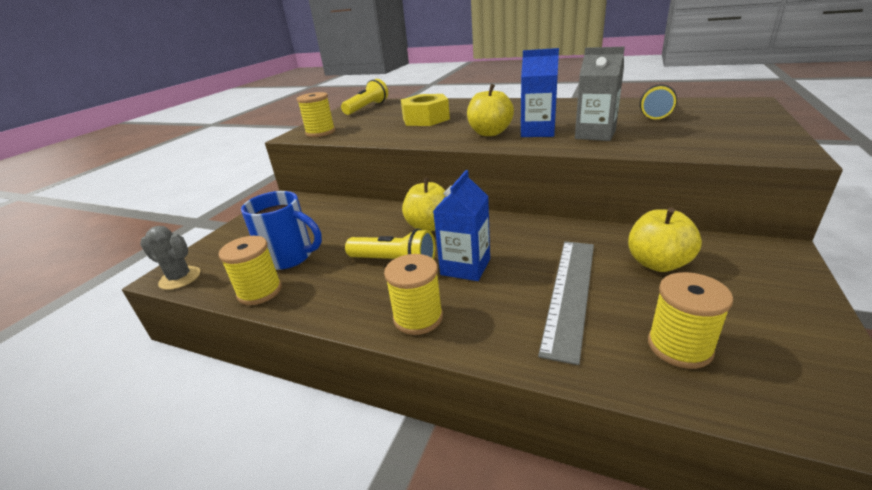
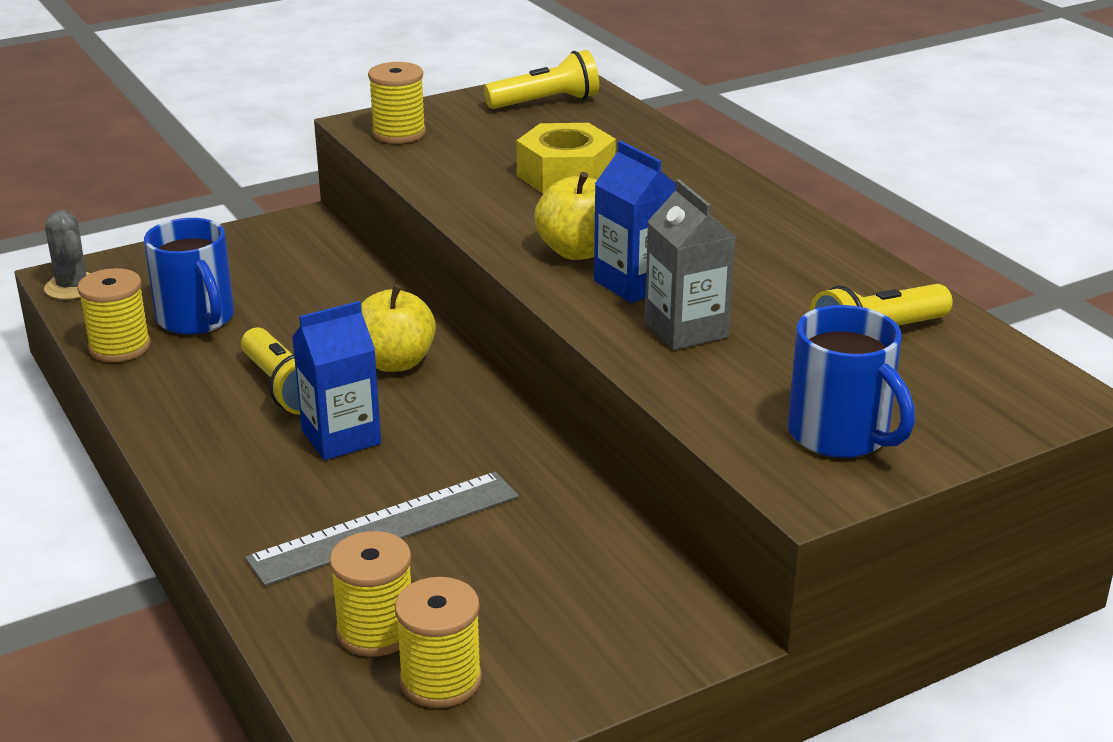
camera: 35 degrees right, 0 degrees up
(418, 318) = (210, 462): yellow spool -> yellow spool (440, 680)
(657, 263) = (539, 558): yellow apple -> none
(737, 136) = (841, 435): none -> blue mug

